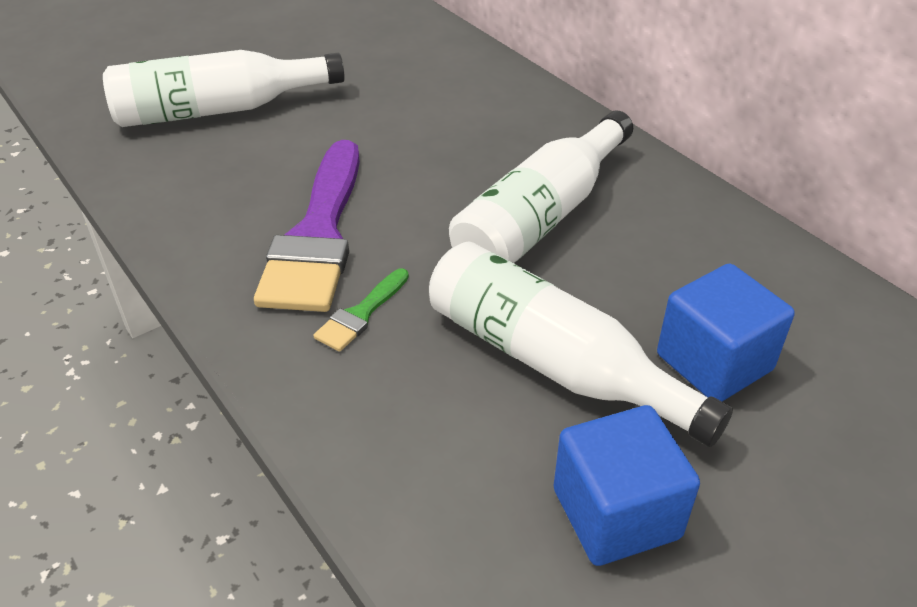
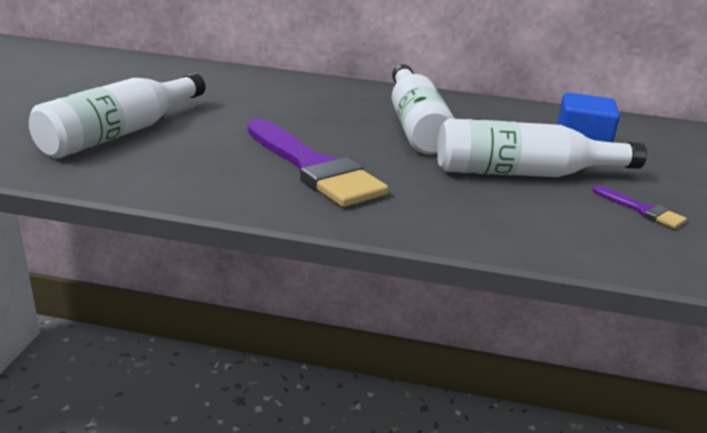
camera: 45 degrees left, 15 degrees down
(361, 314) = (404, 190): green brush -> none
(616, 513) = (642, 210): blue cube -> purple brush

